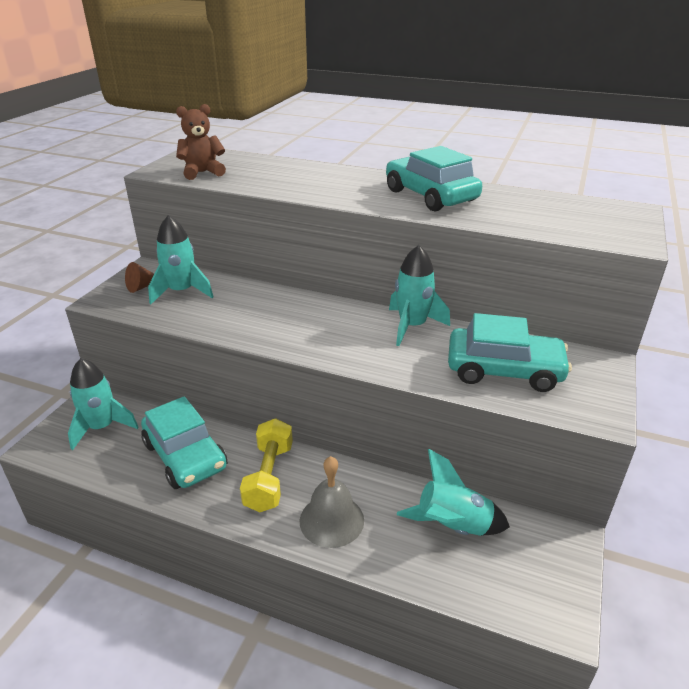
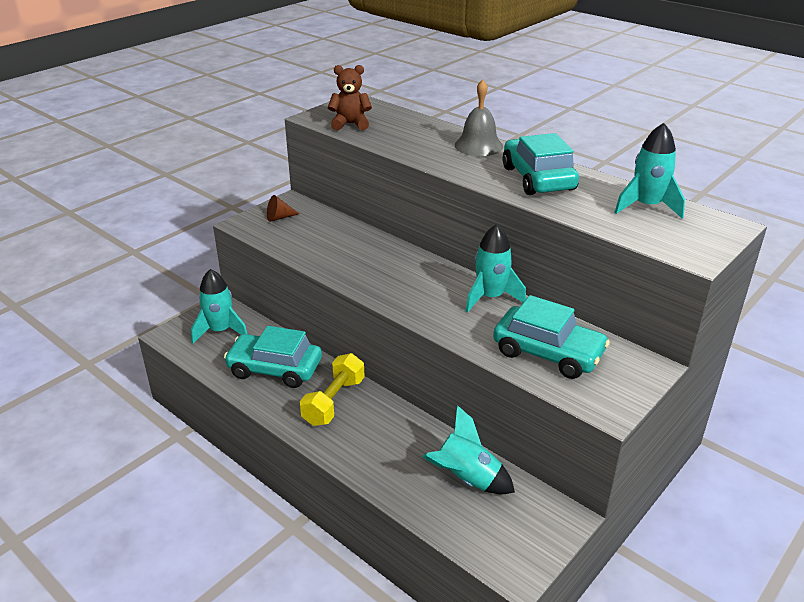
camera: 20 degrees right, 0 degrees up
(181, 292) = (309, 228): turquoise rocket -> turquoise rocket (646, 206)
(185, 456) = (275, 369): turquoise car -> turquoise car turned 120 degrees clockwise
(331, 520) = (368, 447): grey bell -> grey bell (478, 145)

